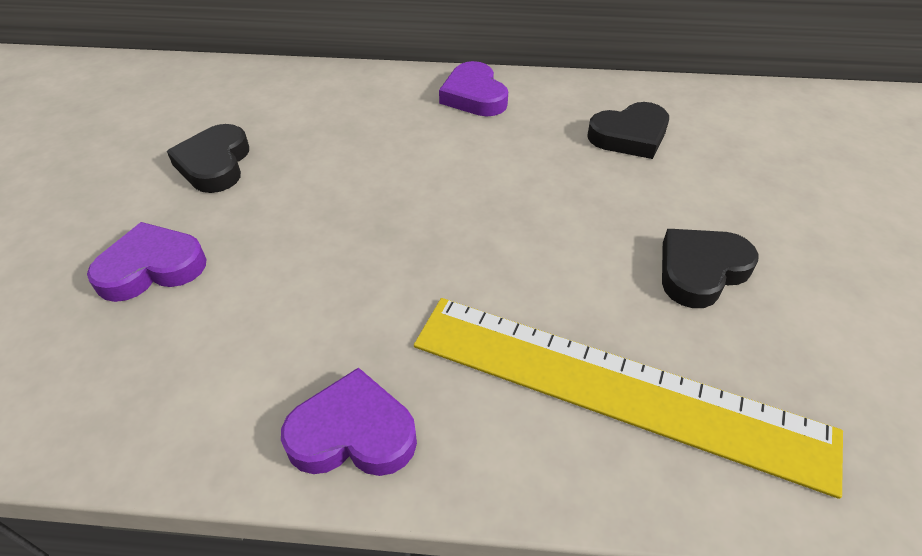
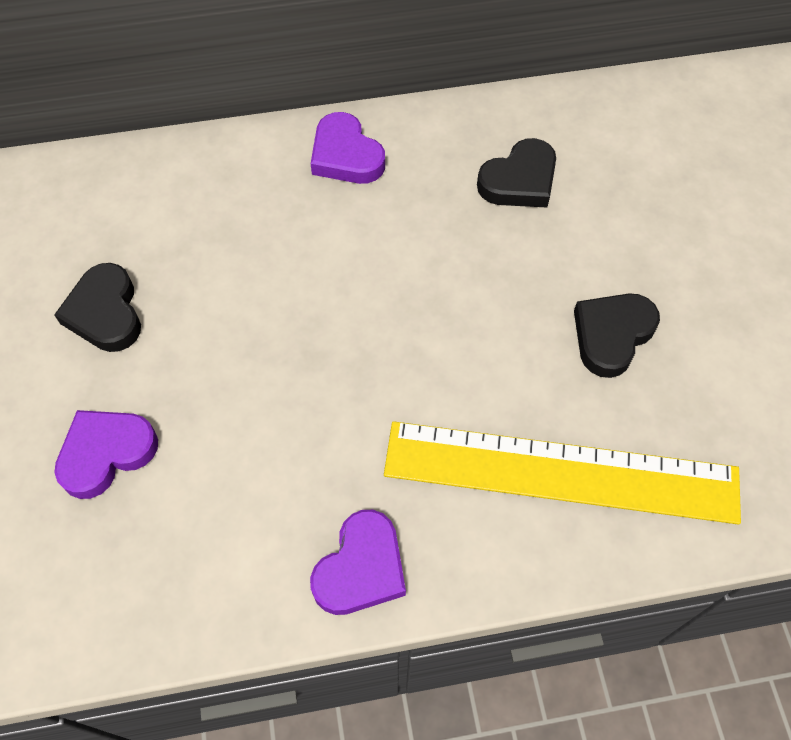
camera: 15 degrees left, 15 degrees up
(353, 433) = (361, 568): purple heart -> purple heart turned 135 degrees clockwise

